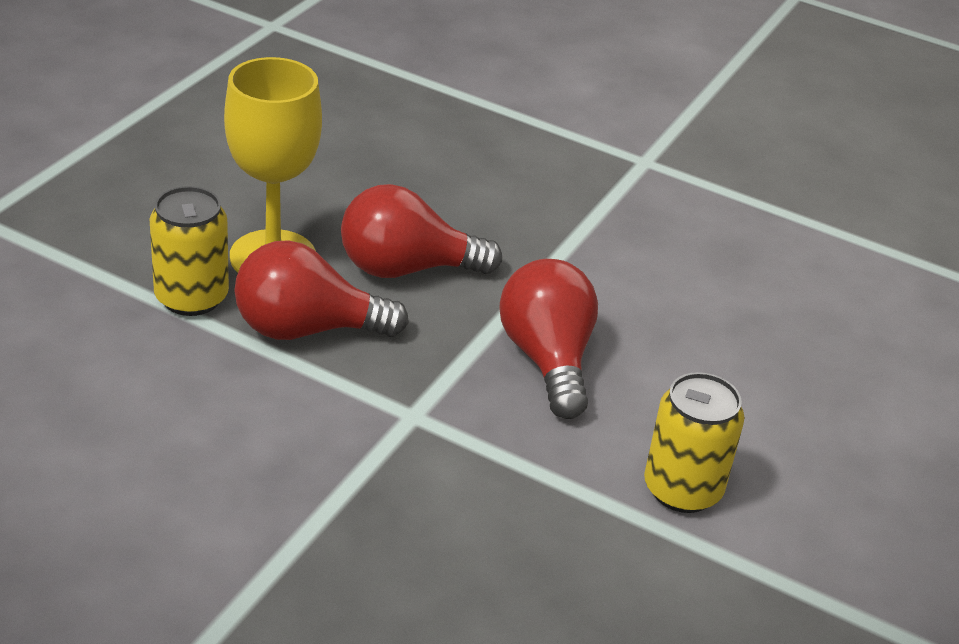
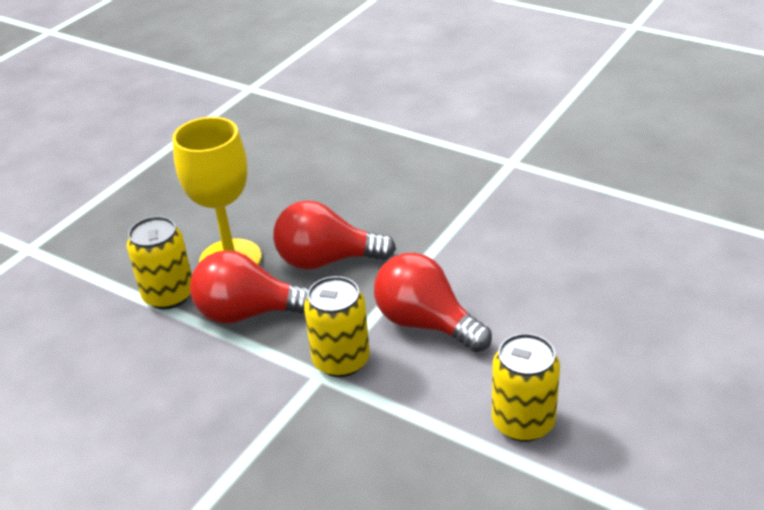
camera: 10 degrees right, 0 degrees up
(439, 398) = (341, 360): none -> yellow can
(547, 359) = (426, 323): red light bulb -> red light bulb turned 45 degrees counterclockwise

